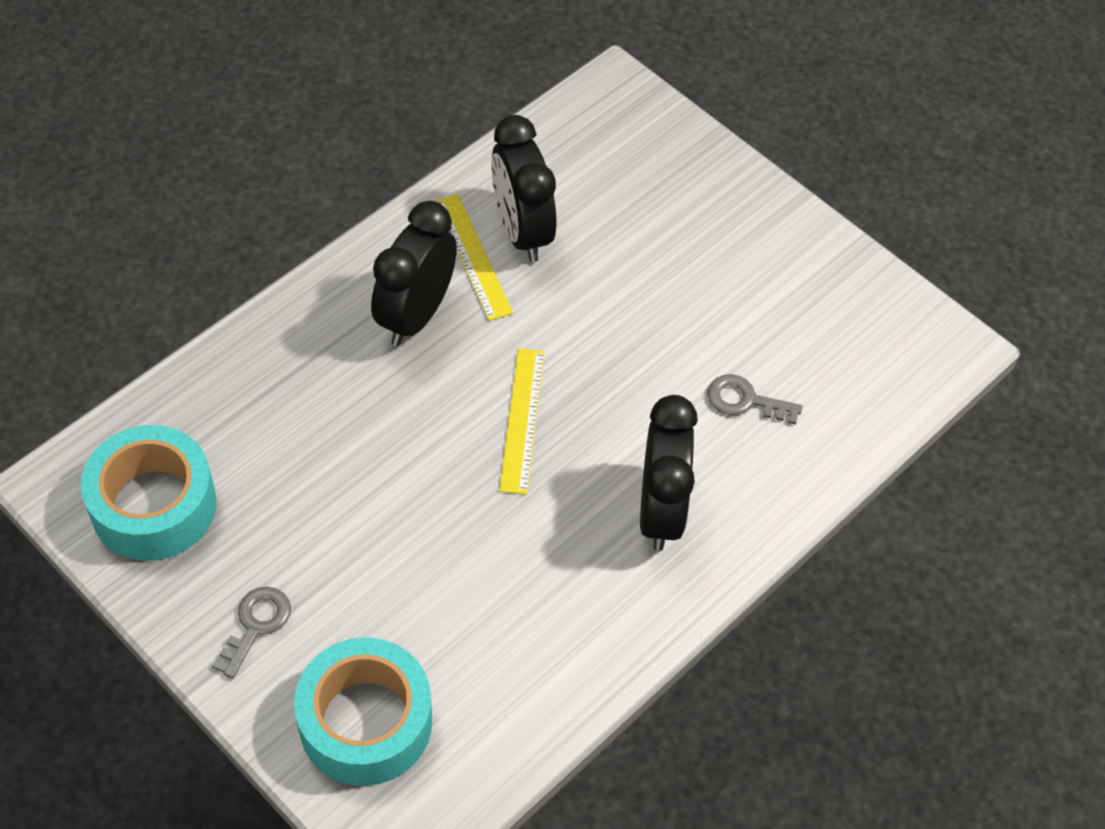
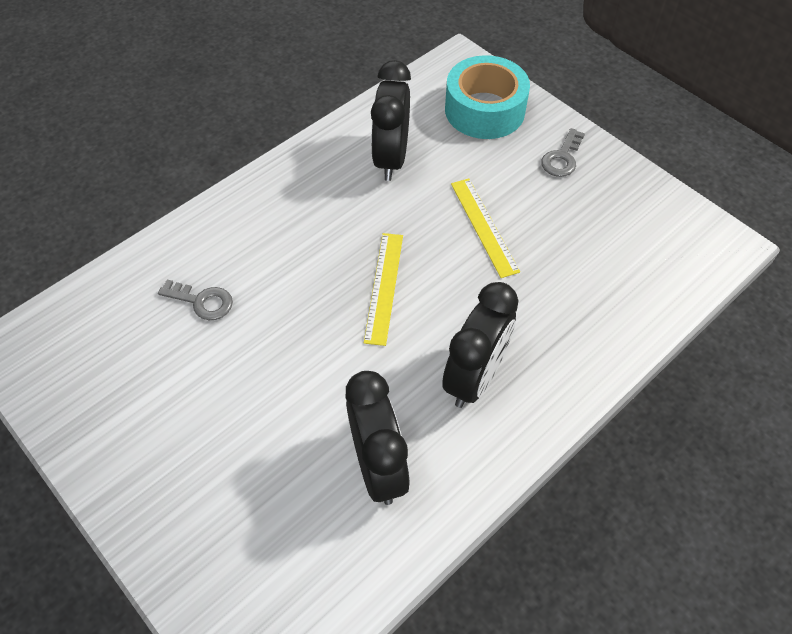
camera: 175 degrees left, 0 degrees up
(154, 505) = (652, 228): turquoise tape -> none
(473, 256) = (425, 438): yellow ruler -> yellow ruler (483, 226)
(660, 511) = (285, 222): black clock -> black clock (391, 158)

